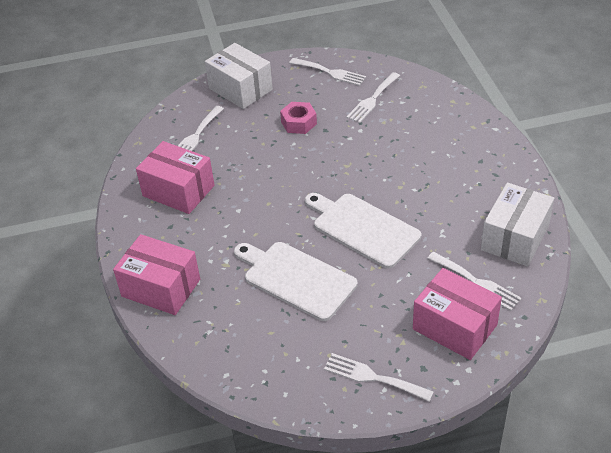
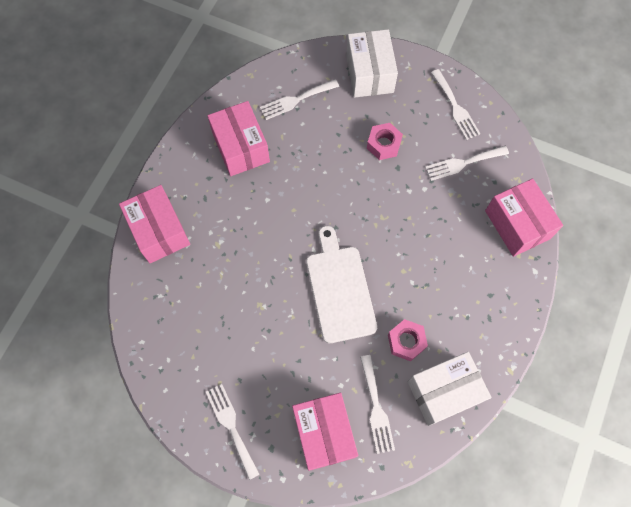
camera: 35 degrees right, 25 degrees up
(296, 279) = (253, 297): white cutting board -> none
(451, 227) = (406, 341): none -> pink nut
(452, 110) = (517, 224): none -> pink box

